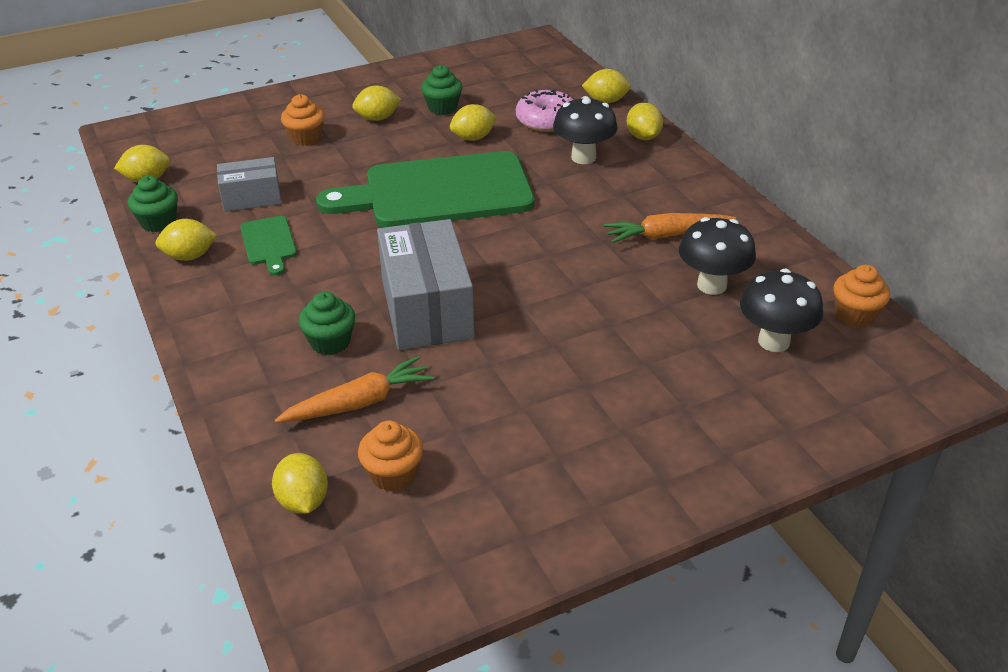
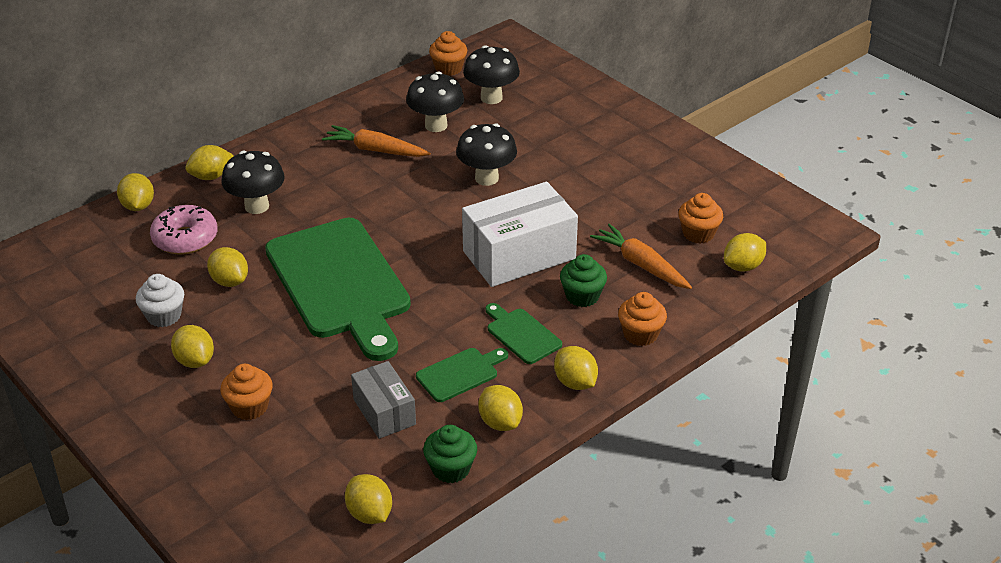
camera: 105 degrees left, 0 degrees up
(205, 311) = (575, 382): none -> yellow lemon
(241, 373) = (640, 334): none -> orange cupcake
(297, 288) = (521, 334): none -> green cutting board
(426, 309) = (519, 255): grey box -> white box
(442, 108) = (164, 316): green cupcake -> white cupcake
(584, 308) = (486, 178): none -> black mushroom
(666, 235) = (375, 150): orange carrot -> orange carrot turned 135 degrees clockwise

